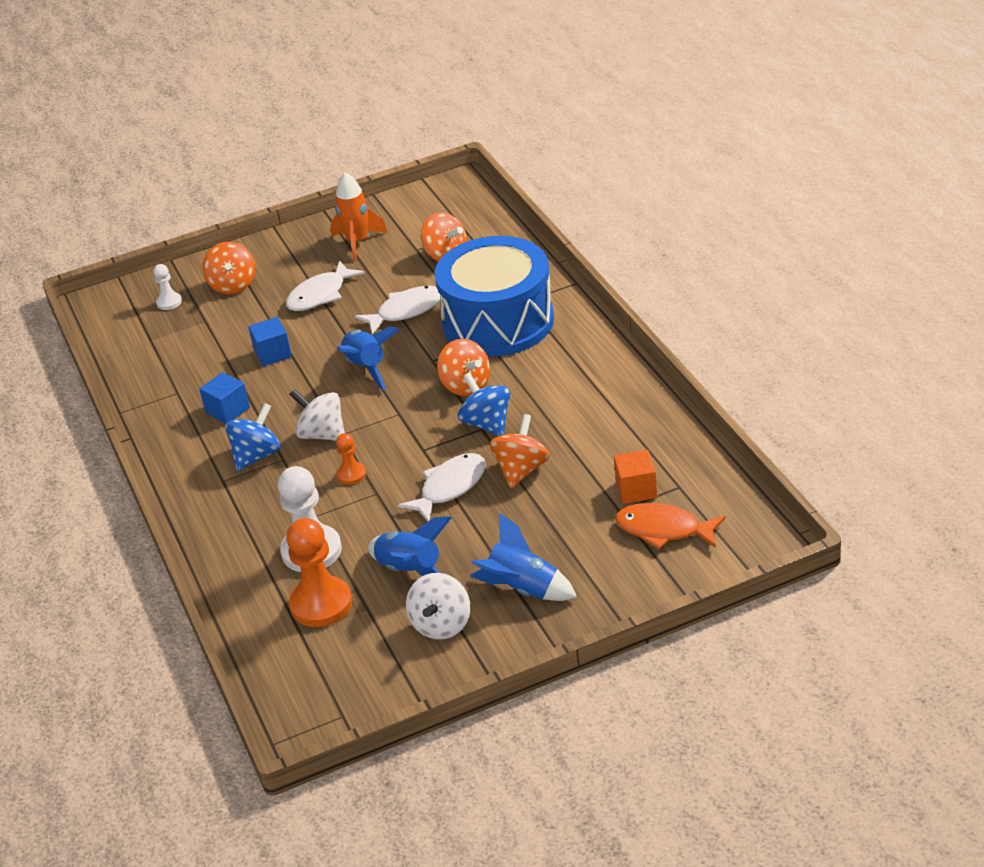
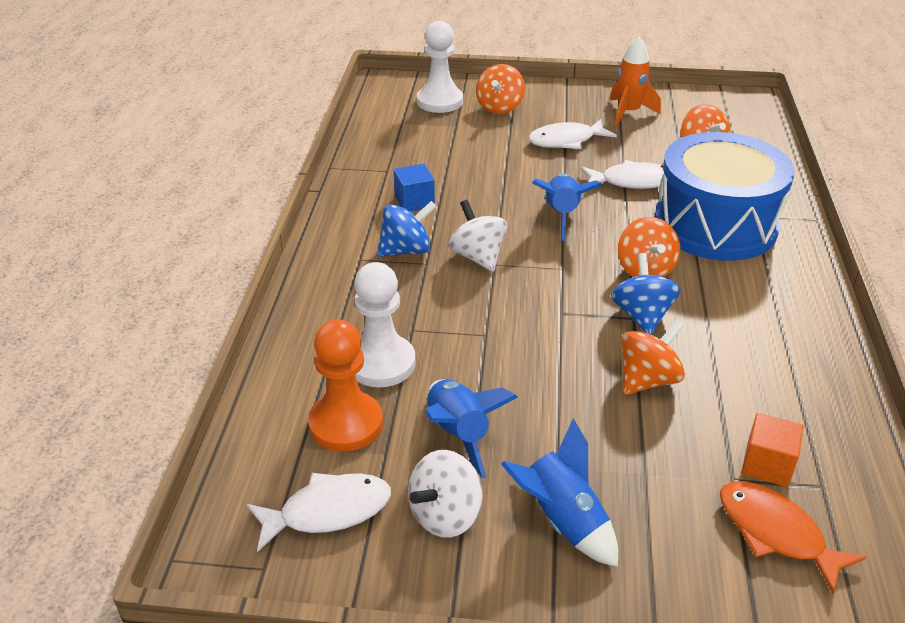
camera: 25 degrees right, 0 degrees up
(169, 302) = (439, 101): white pawn -> white pawn, size x1.98
(272, 354) = (489, 171): blue cube -> none
(351, 474) = (475, 306): orange pawn -> none
(450, 487) = (561, 363): white fish -> white fish (328, 511)

